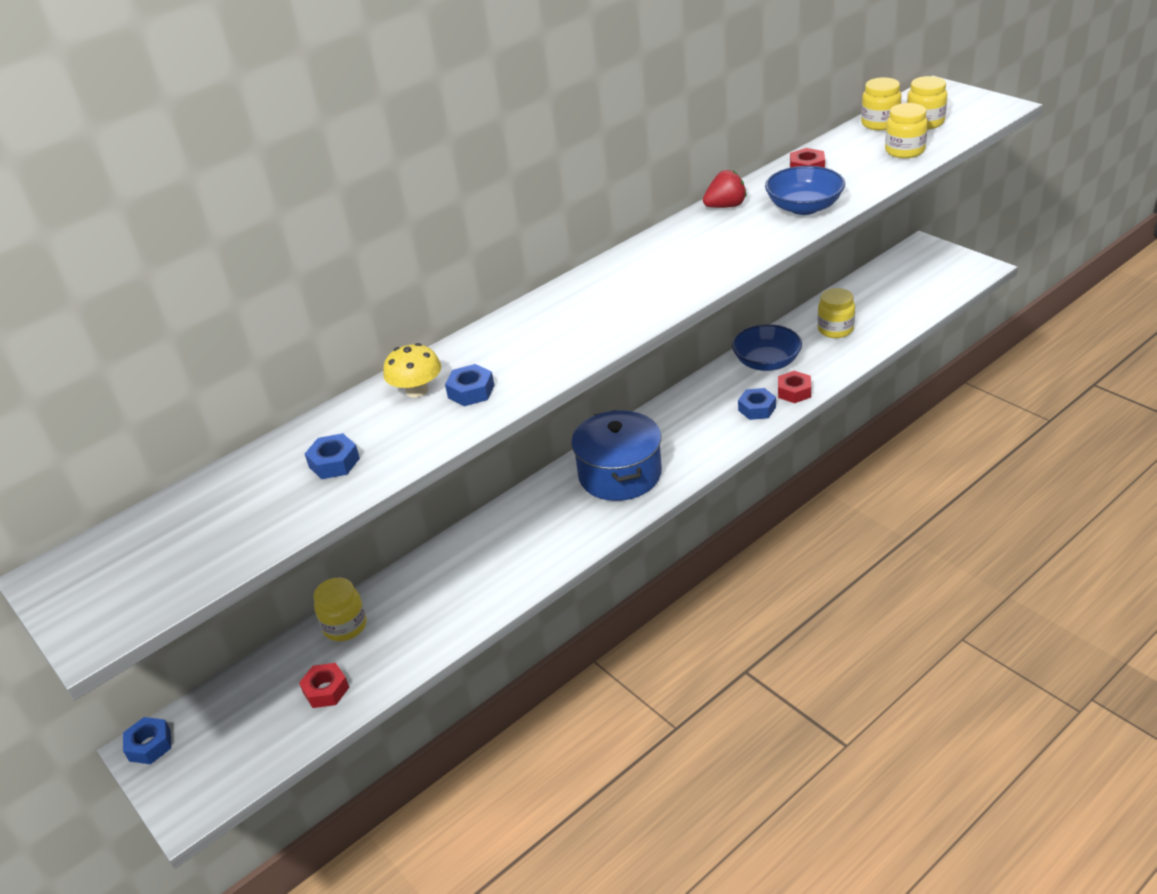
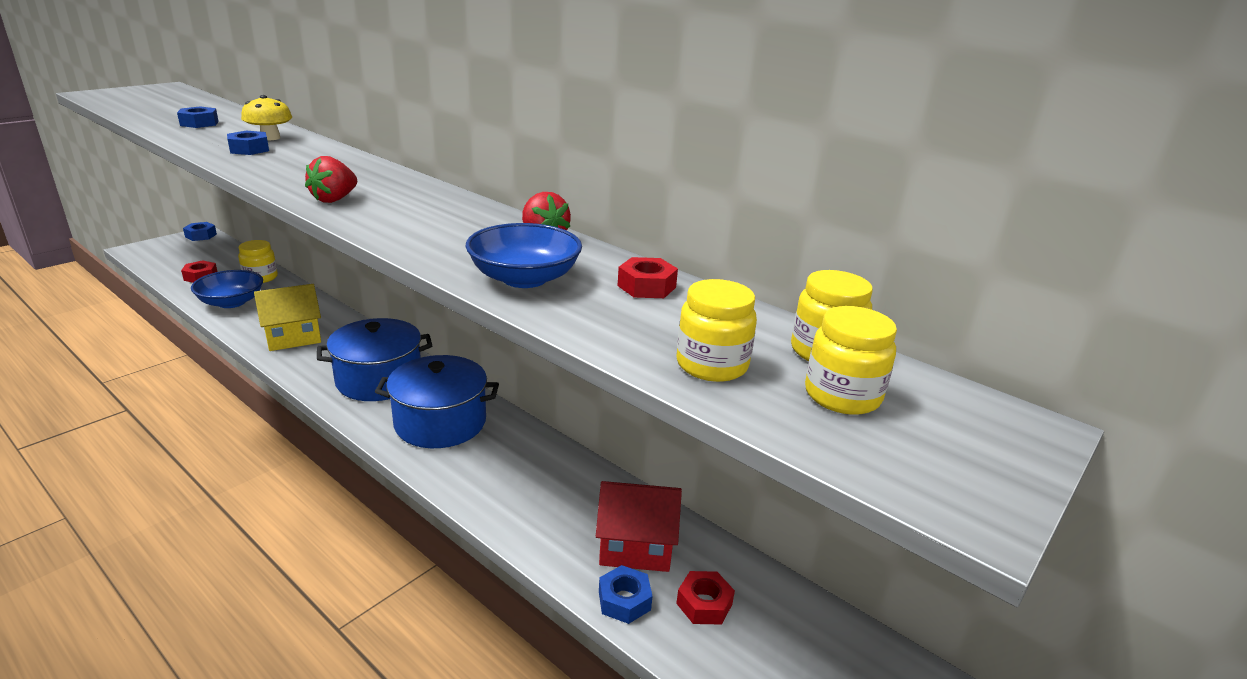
camera: 75 degrees right, 10 degrees down
(525, 553) = (293, 337): none -> yellow house
(647, 305) = (334, 199): none -> red strawberry
(693, 427) = (440, 422): none -> blue pot
(757, 409) = (462, 468): blue nut -> blue nut (624, 600)
(766, 362) = (559, 479): blue bowl -> blue bowl (231, 302)
(794, 392) = (490, 500): red nut -> red nut (704, 604)
(835, 329) = (635, 547): yellow jar -> red house

